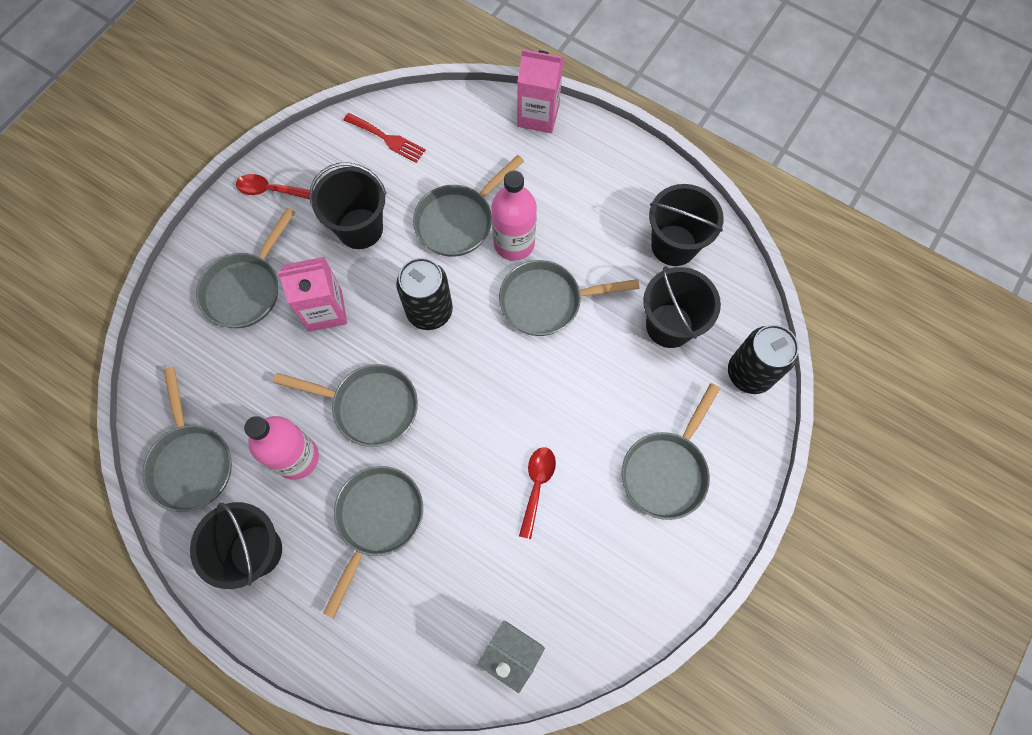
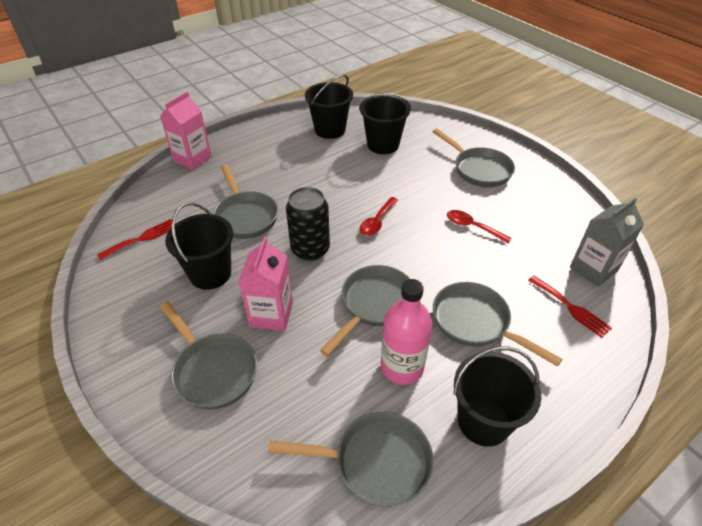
camera: 70 degrees left, 25 degrees down
(271, 190) = (125, 327): red spoon -> red spoon (377, 221)
(434, 628) = (571, 308): none -> red fork
(514, 243) = (283, 193): pink bottle -> none
(547, 301) = (337, 189): grey pan -> none
(749, 373) = (428, 125): black can -> none

